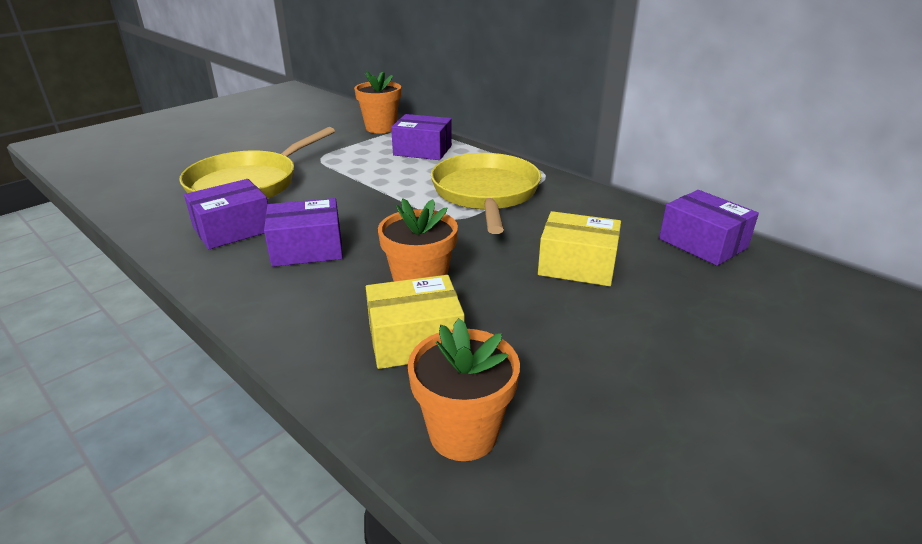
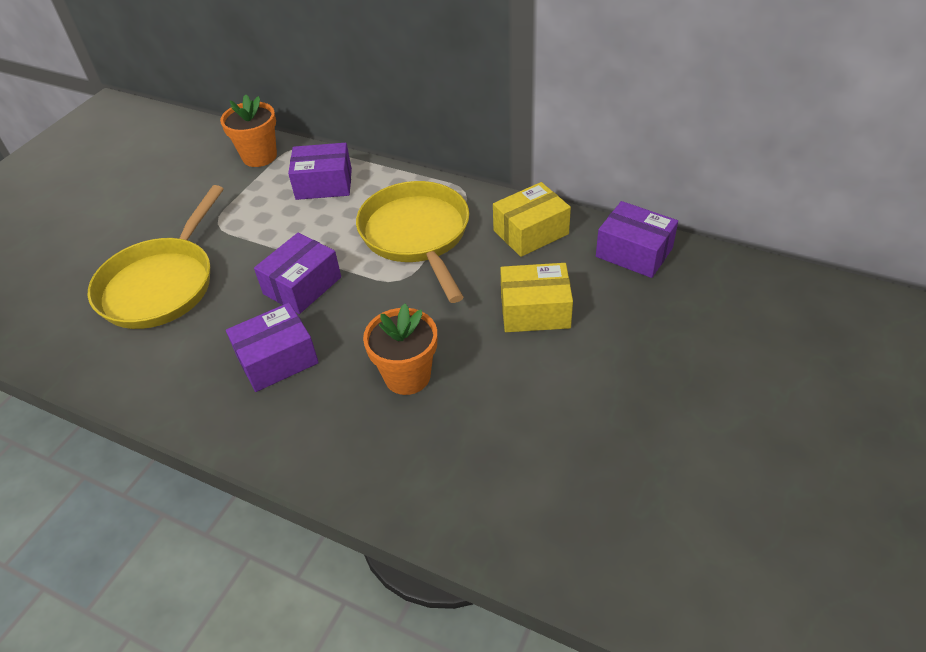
camera: 15 degrees left, 15 degrees up
(233, 229) = (186, 354): purple box -> purple box (302, 285)
(415, 340) = (430, 437): yellow box -> yellow box (531, 232)
(463, 433) = (506, 515): orange flower pot -> none

